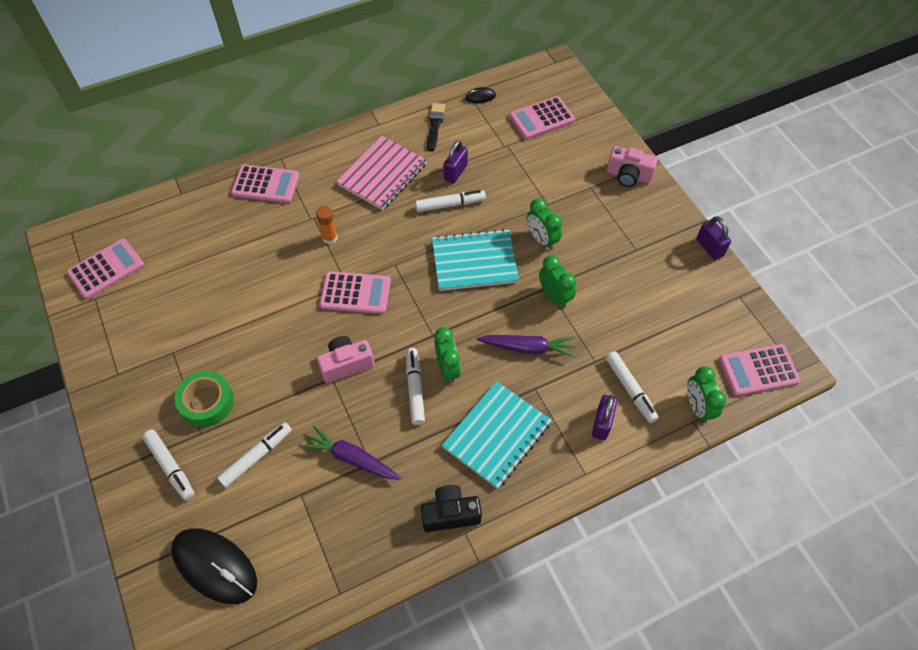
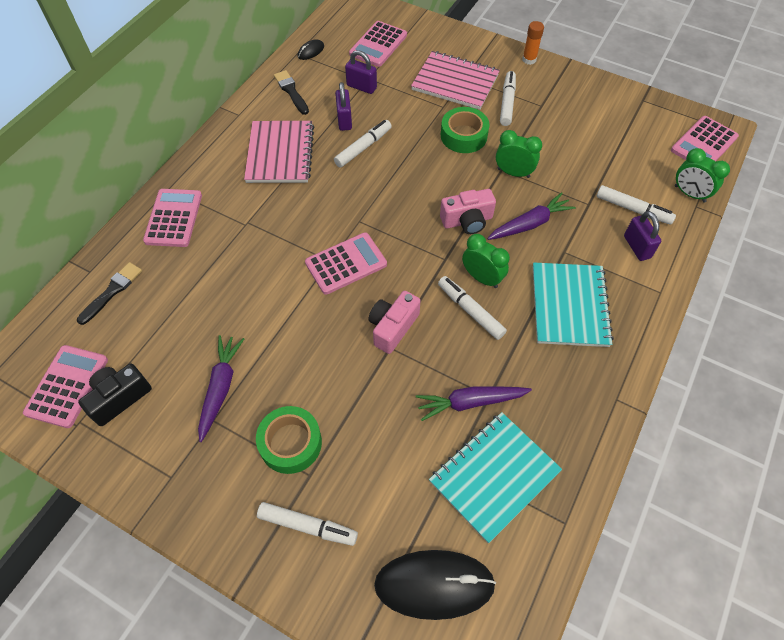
camera: 35 degrees left, 0 degrees up
(183, 217) = (112, 291): none -> black brush
(195, 333) = (220, 388): none -> purple carrot
(256, 457) = (383, 459): white marker -> white marker (507, 103)
(266, 184) = (173, 218): pink calculator -> pink calculator turned 60 degrees counterclockwise
(330, 238) = (279, 231): orange glue stick -> orange glue stick (529, 59)
(450, 514) = (592, 392): black camera -> black camera (119, 398)
(474, 262) = (425, 182): turquoise notebook -> turquoise notebook (494, 476)
(541, 239) = (463, 136): green clock -> green tape
(577, 187) = (455, 82): none -> pink notebook
(628, 175) = (485, 55): pink camera -> pink camera (467, 221)
(709, 247) = (591, 77): purple padlock -> purple padlock (361, 87)

